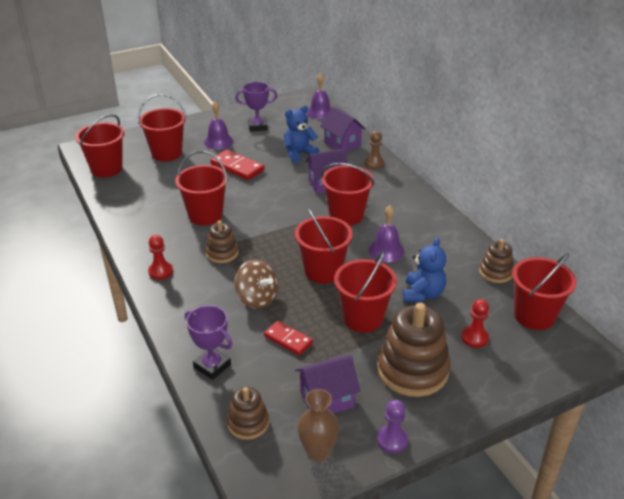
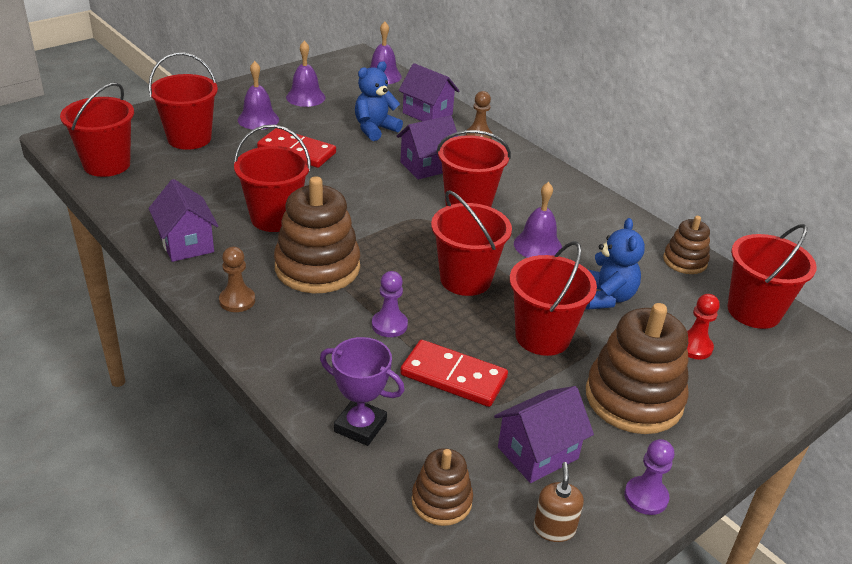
camera: 15 degrees left, 0 degrees up
(140, 229) = (186, 243): none -> purple house
(160, 271) = (237, 300): red pawn -> brown pawn
(222, 253) = (317, 267): brown stacking toy -> brown stacking toy, size x1.84
(257, 126) = (305, 97): purple trophy -> purple bell
(257, 298) = (389, 325): brown spinning top -> purple pawn
(288, 339) = (453, 376): red domino -> red domino, size x1.50
(318, 452) = (554, 528): brown vase -> brown soap dispenser

